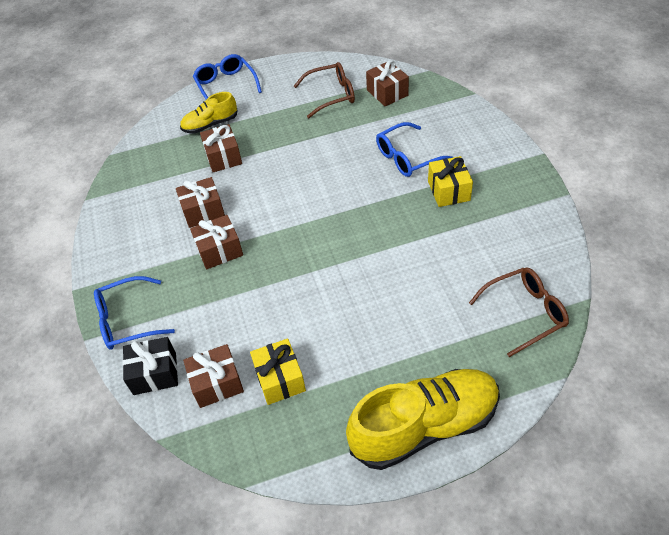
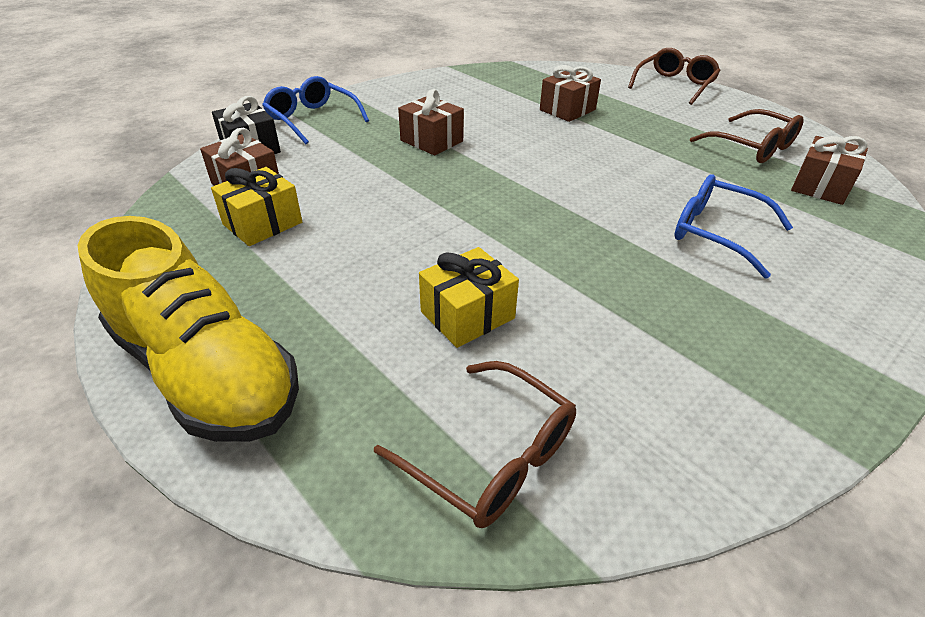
camera: 60 degrees right, 10 degrees down
(203, 211) = (480, 119): brown gift -> none
(210, 124) = (606, 92): yellow shoe -> none
(226, 85) = (674, 85): blue glasses -> brown glasses
(448, 191) = (694, 290): yellow gift -> yellow gift (467, 315)

